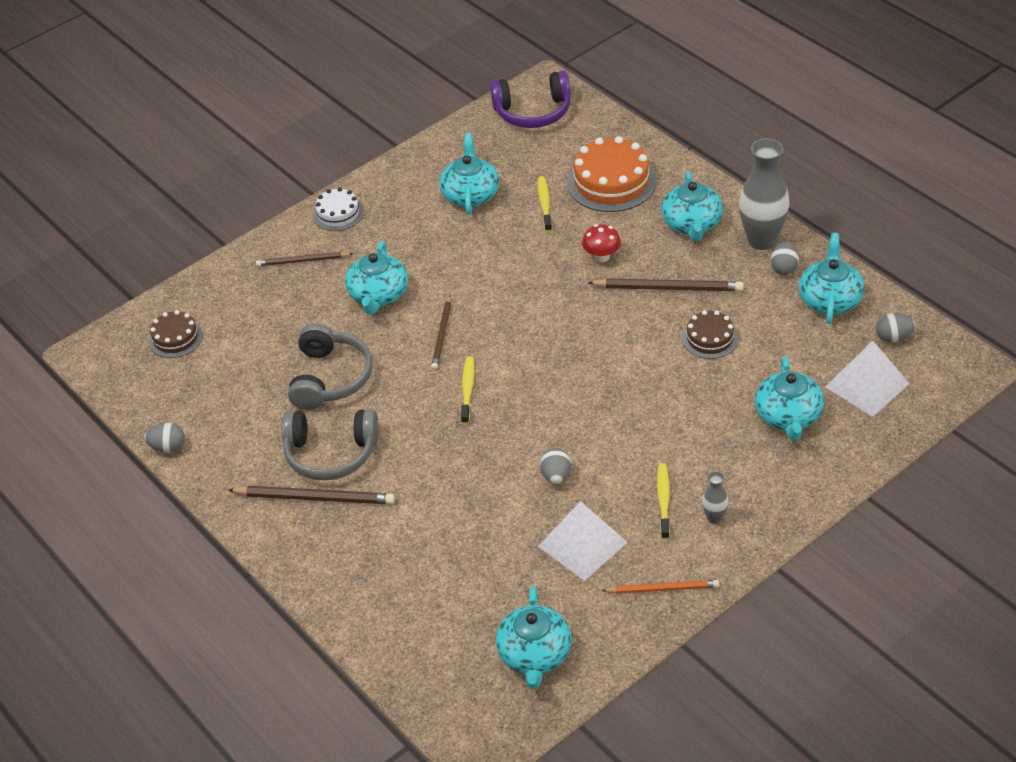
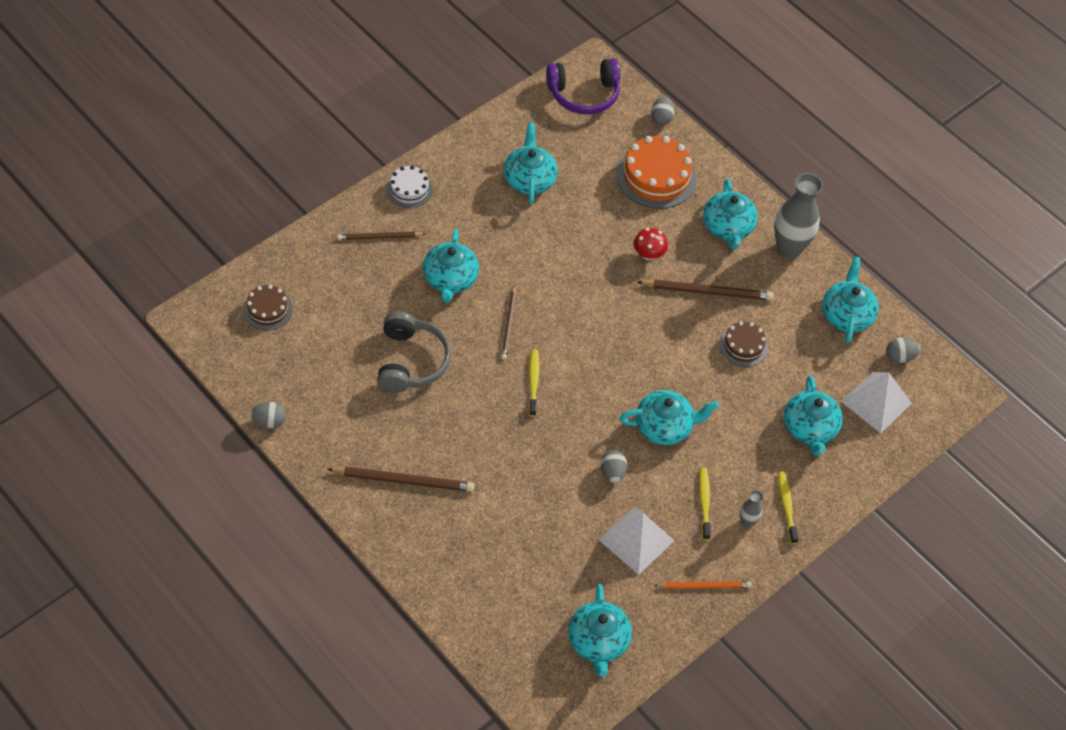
camera: 10 degrees left, 10 degrees up
(331, 453) = (415, 437): grey headphones -> none
(545, 204) = (597, 195): yellow toothbrush -> yellow toothbrush (787, 506)
(617, 425) = (664, 426): none -> turquoise teapot
(784, 268) = (807, 279): grey egg -> grey egg (661, 118)

